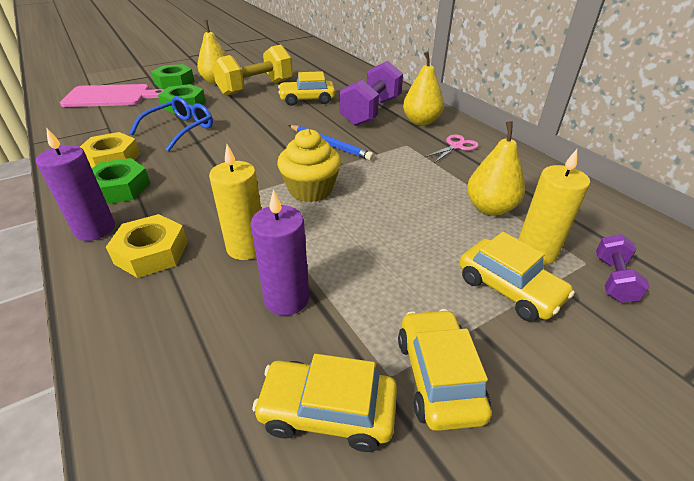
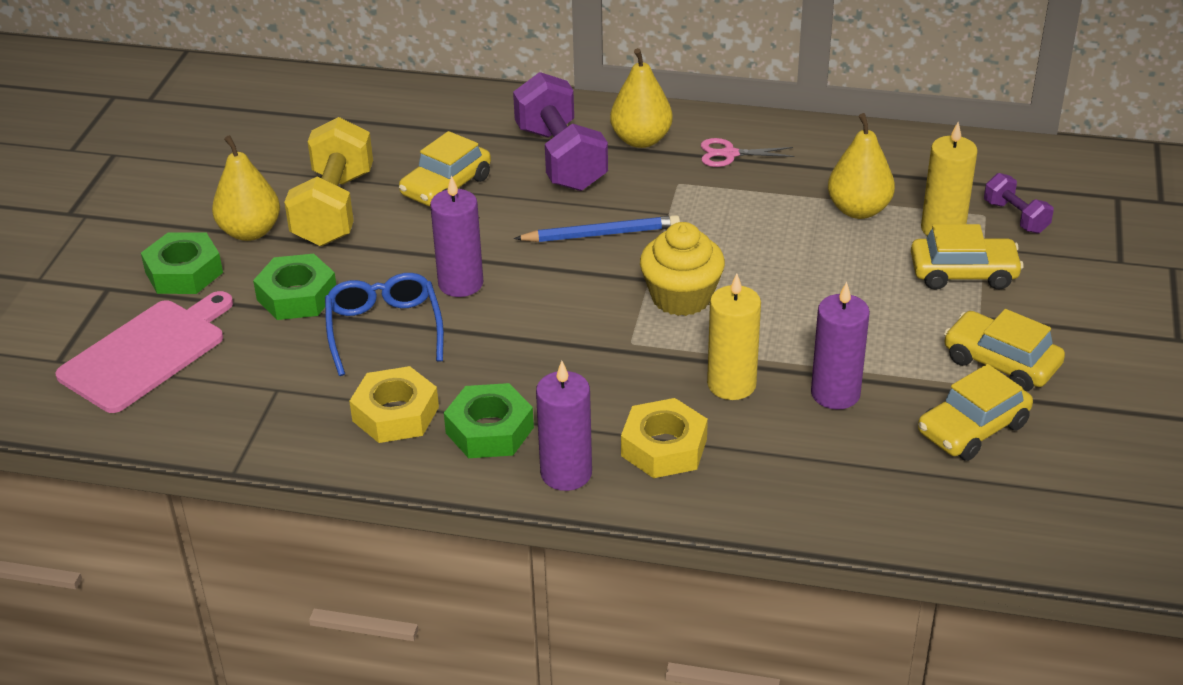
camera: 45 degrees left, 0 degrees up
(239, 131) = (460, 283): none -> purple candle
(456, 146) = (729, 154): pink scissors -> pink scissors turned 90 degrees counterclockwise

